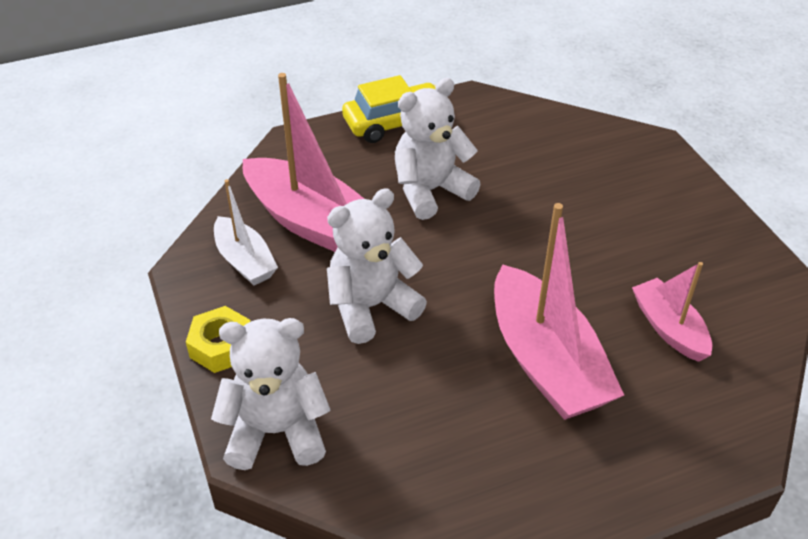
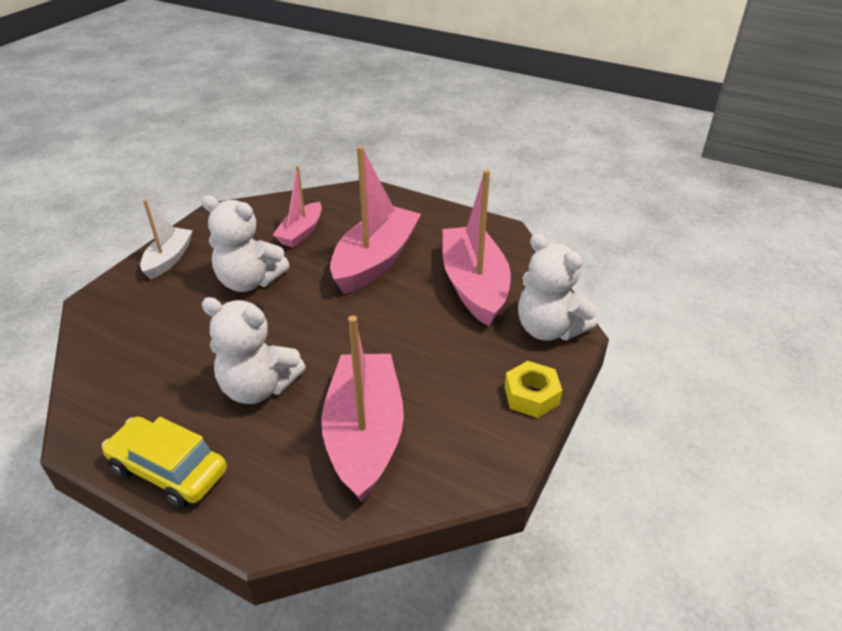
camera: 130 degrees left, 5 degrees down
(245, 261) = (448, 444): white boat -> white boat (169, 259)
(371, 307) = (414, 348): white teddy bear -> white teddy bear (249, 281)
(413, 420) = (474, 285): none -> pink boat

